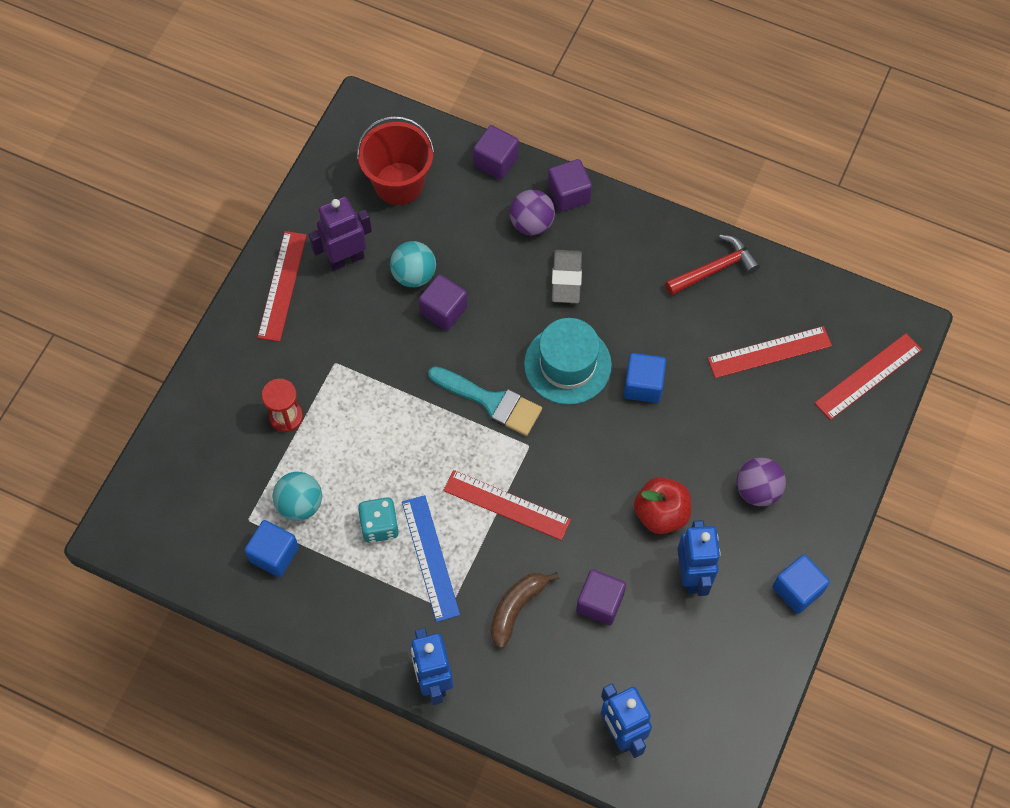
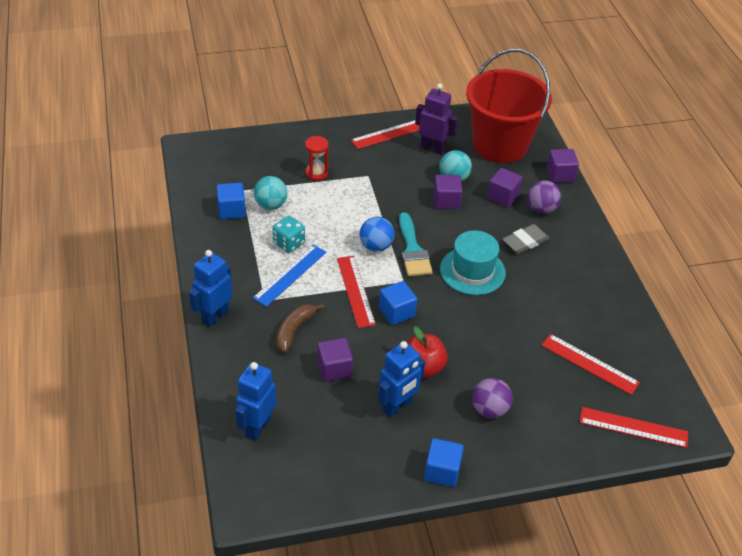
camera: 50 degrees right, 20 degrees down
(399, 183) = (500, 145): red bucket -> red bucket, size x1.61
(456, 436) = (376, 246): none -> blue ball
(516, 608) = (294, 330): brown banana -> brown banana turned 60 degrees counterclockwise
(569, 194) = (578, 215): purple cube -> purple cube (502, 196)
(643, 385) = (498, 313): blue cube -> blue cube (397, 312)
(714, 269) = (612, 306): red hammer -> none

